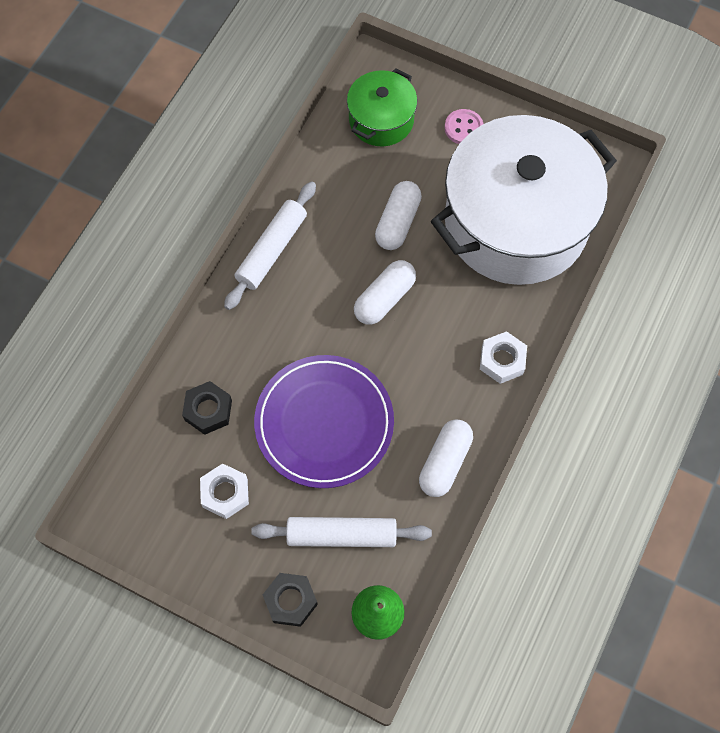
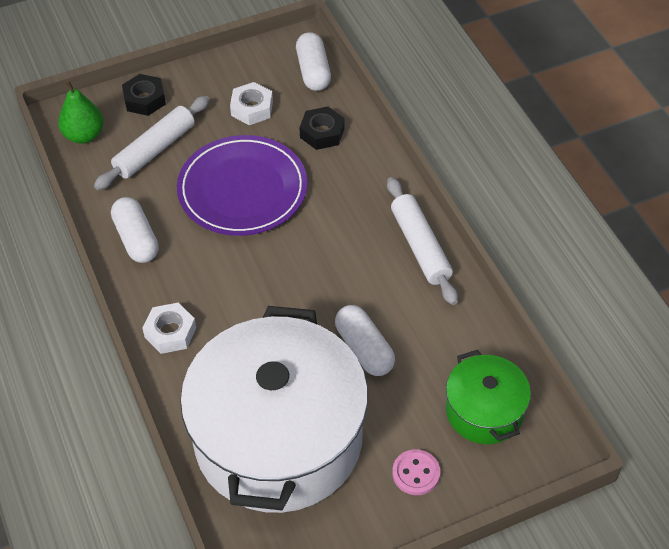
camera: 130 degrees right, 15 degrees down
(384, 299) = (303, 291): white capsule -> white capsule (313, 71)

